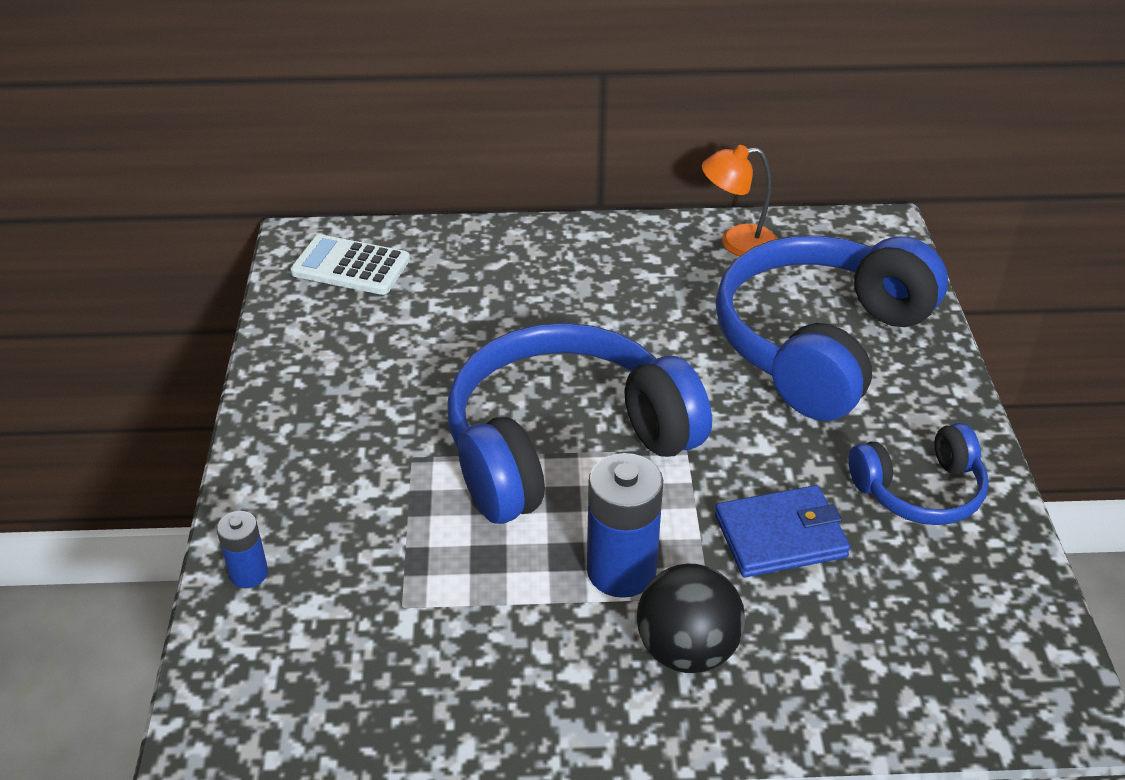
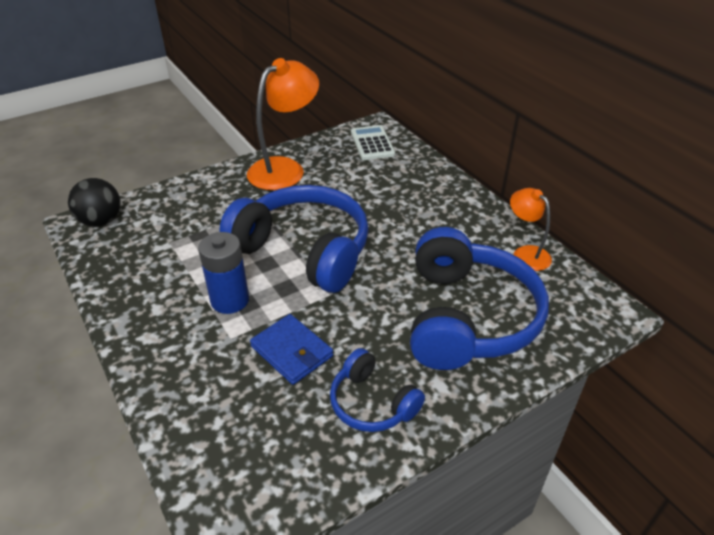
camera: 60 degrees right, 0 degrees up
(249, 573) = (166, 196): blue battery -> none
(320, 389) = (285, 169): none -> orange lamp
(687, 650) = (189, 342): black ball -> black ball (101, 221)
(819, 344) = (467, 317): blue headphones -> blue headphones turned 90 degrees clockwise

